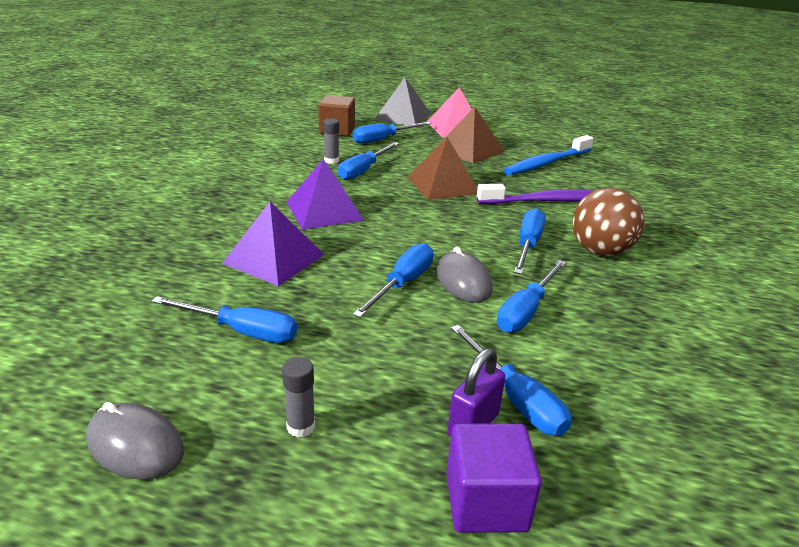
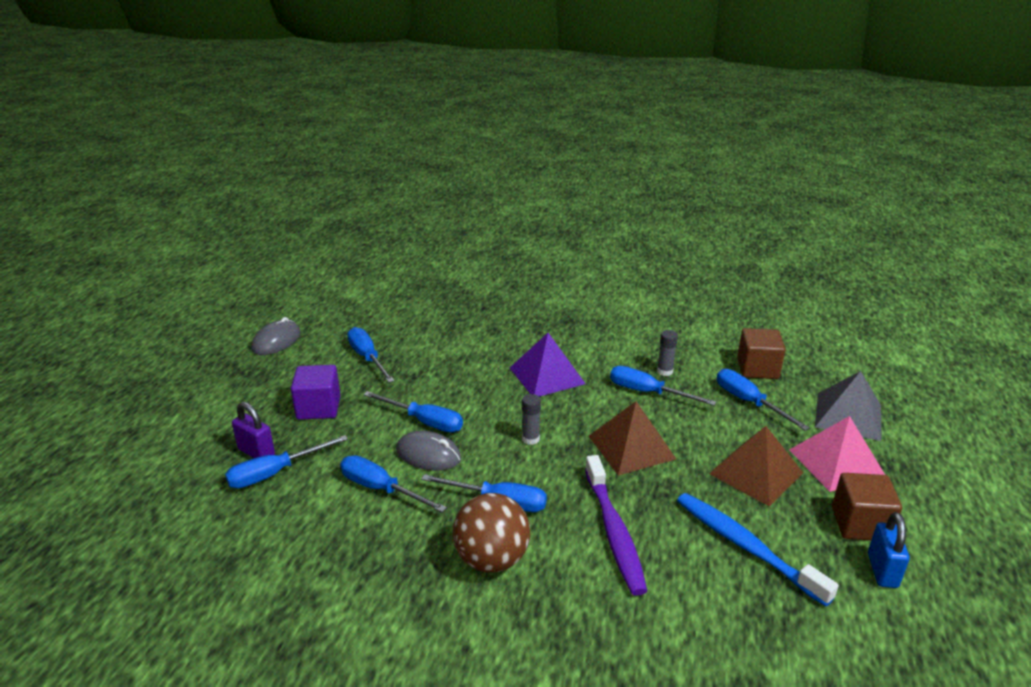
camera: 90 degrees right, 0 degrees up
(241, 331) = (367, 358): blue screwdriver -> blue screwdriver turned 135 degrees clockwise
(274, 258) = (460, 359): purple pyramid -> none
(301, 426) = (275, 388): grey glue stick -> grey glue stick (530, 439)
(463, 281) = (428, 455): grey mouse -> grey mouse turned 45 degrees clockwise
(486, 502) = (196, 454): purple cube -> purple cube (318, 408)
(514, 132) = (860, 524): none -> brown cube
(552, 134) = (882, 570): none -> blue padlock

